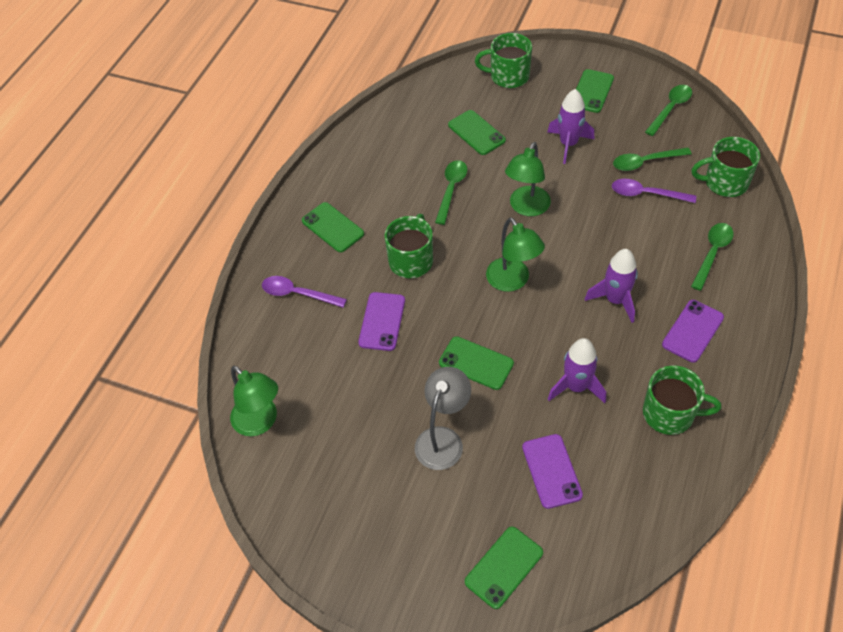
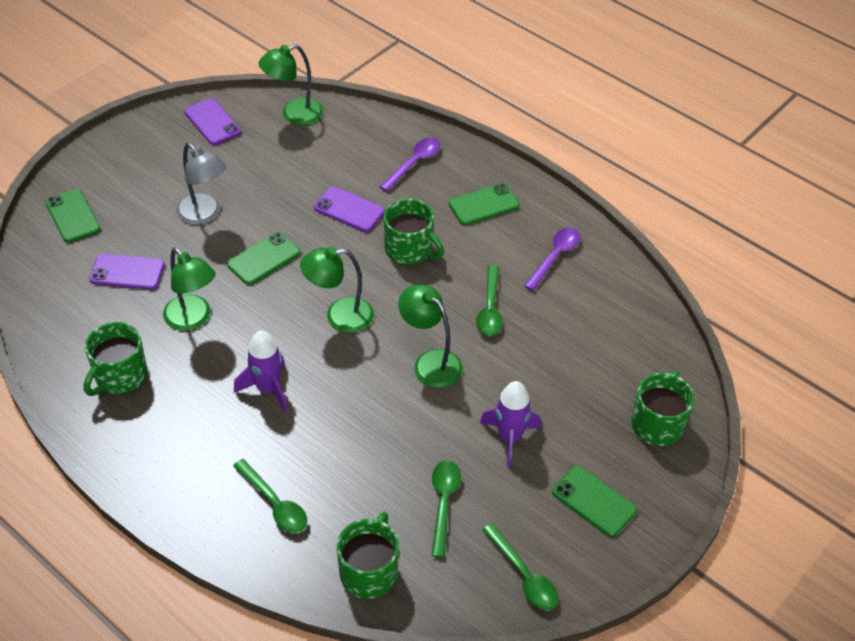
camera: 105 degrees right, 5 degrees down
(451, 189) = (490, 309): green spoon -> green spoon turned 60 degrees clockwise
(476, 133) = (568, 358): green phone -> none
(576, 387) = (193, 319): purple rocket -> green lamp
(646, 194) = (393, 480): purple spoon -> purple spoon (555, 256)
(692, 331) = (192, 436): purple phone -> purple phone (212, 122)

